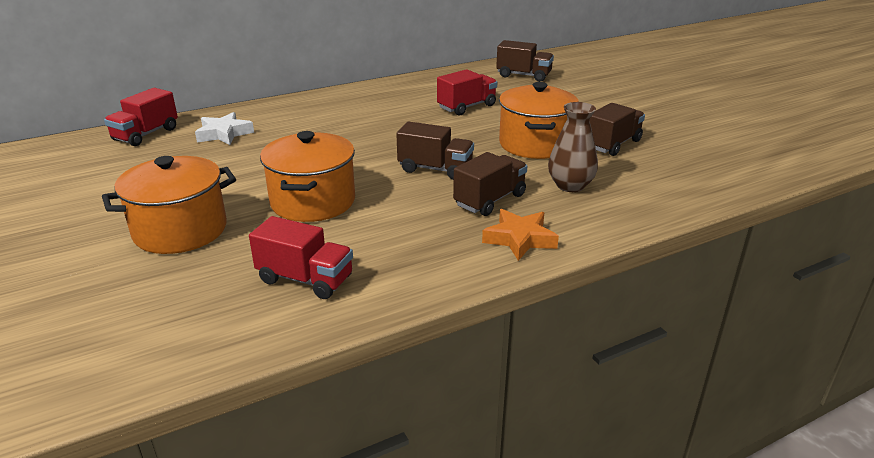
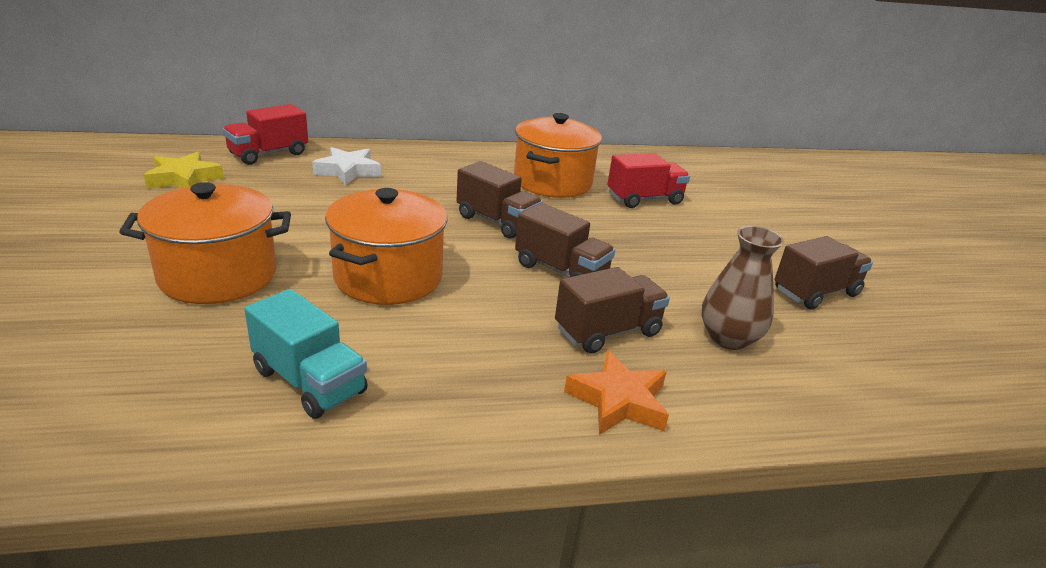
camera: 15 degrees right, 0 degrees up
(88, 168) = (184, 178): none -> yellow star
(305, 279) = (309, 381): red truck -> turquoise truck
(523, 75) = (736, 175): brown truck -> brown truck (497, 222)
(535, 144) = (707, 267): orange pot -> orange pot (552, 182)

